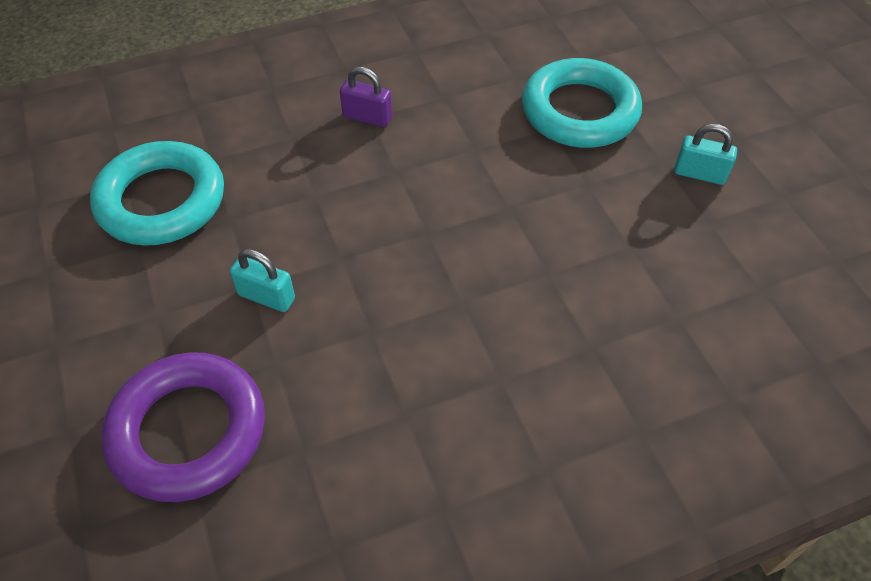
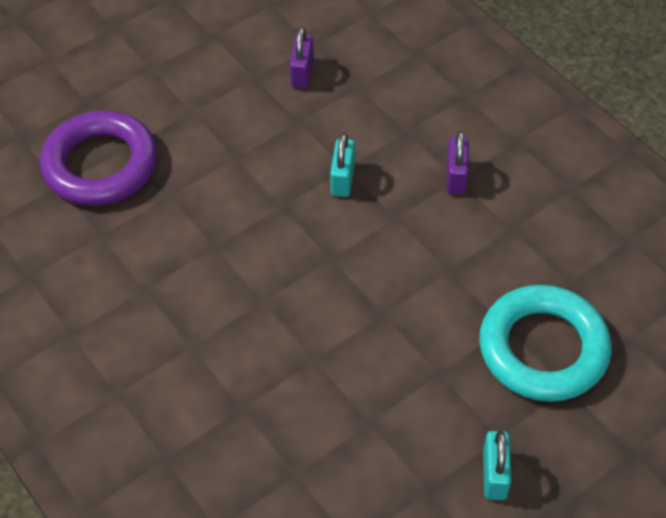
camera: 75 degrees right, 0 degrees up
(161, 201) = (302, 73): turquoise ring -> purple padlock
(266, 296) = (228, 170): turquoise padlock -> turquoise padlock (343, 179)

